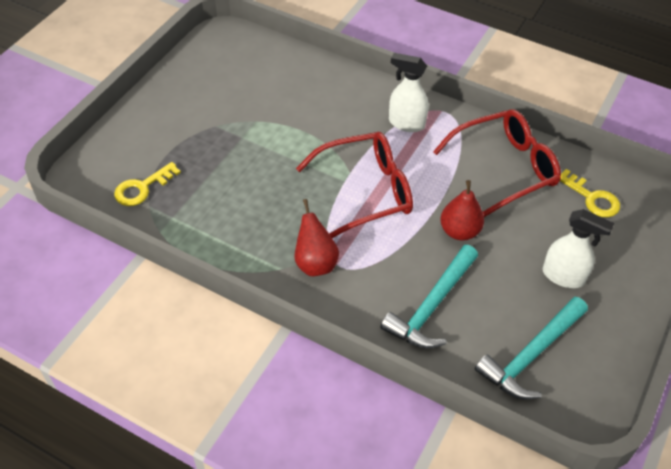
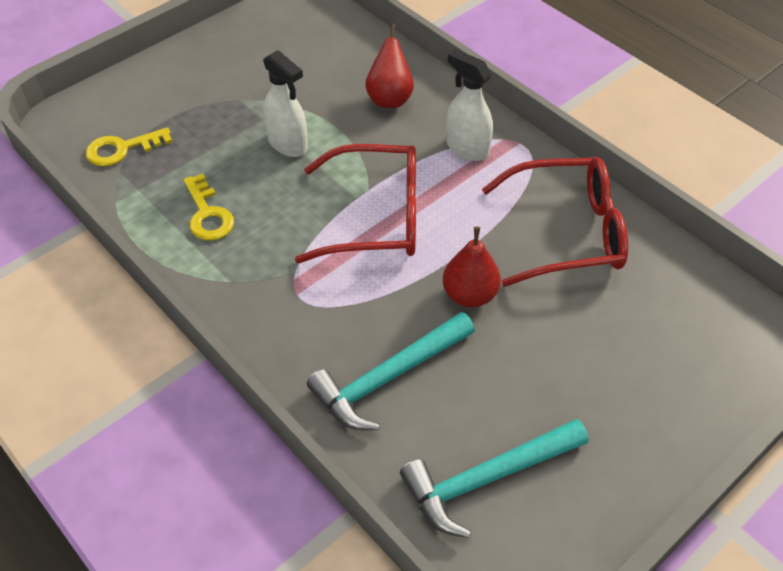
camera: 20 degrees right, 0 degrees up
(315, 263) = (272, 286): red pear -> red pear (390, 98)
(563, 276) = (580, 389): white spray bottle -> white spray bottle (288, 144)
(592, 198) = (668, 299): yellow key -> yellow key (208, 214)

